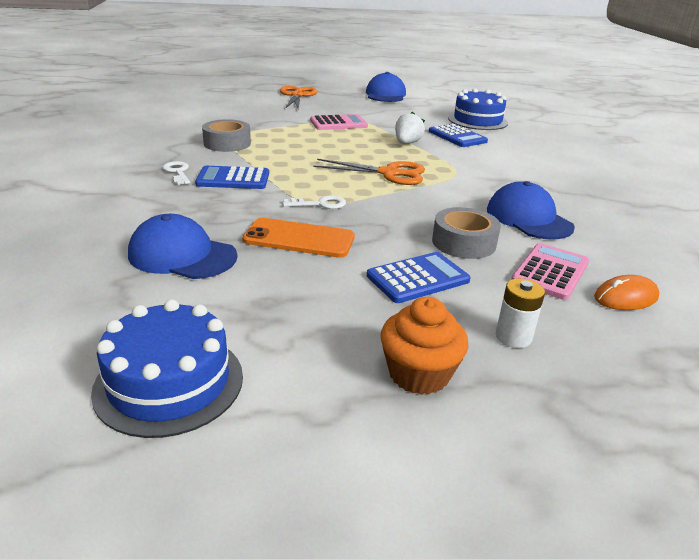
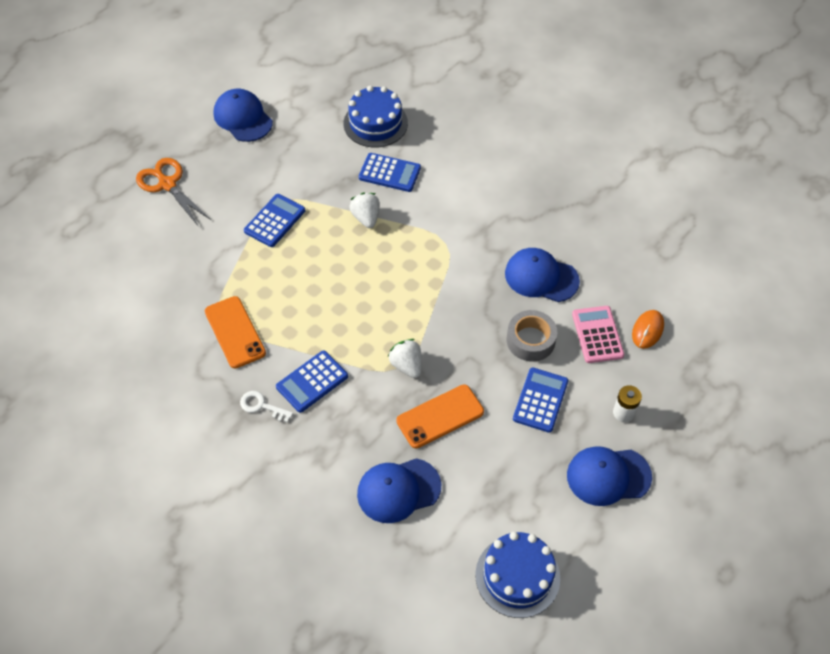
camera: 40 degrees left, 25 degrees up
(227, 143) = (235, 332): grey tape -> orange phone
(320, 204) = (406, 365): white key -> white strawberry
(338, 123) = (274, 221): pink calculator -> blue calculator
(389, 173) = (403, 283): orange scissors -> none
(419, 374) = (608, 476): orange cupcake -> blue cap

